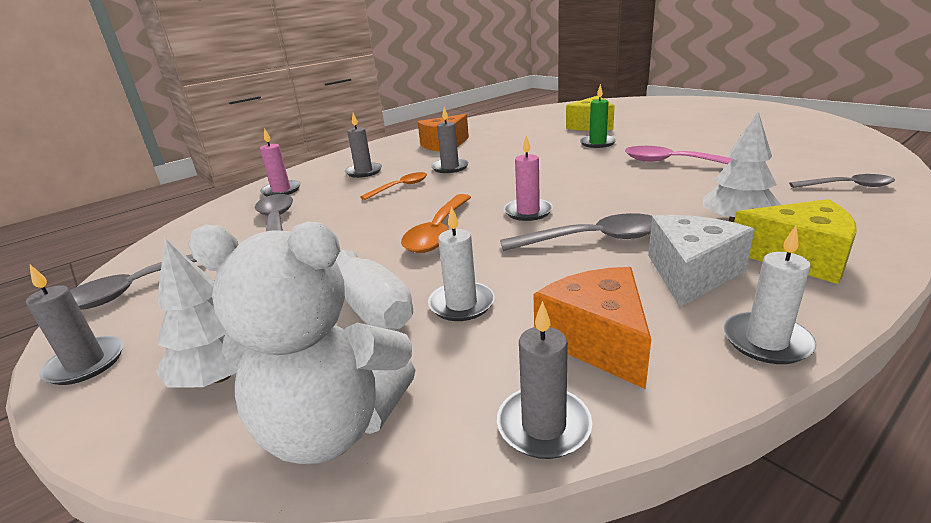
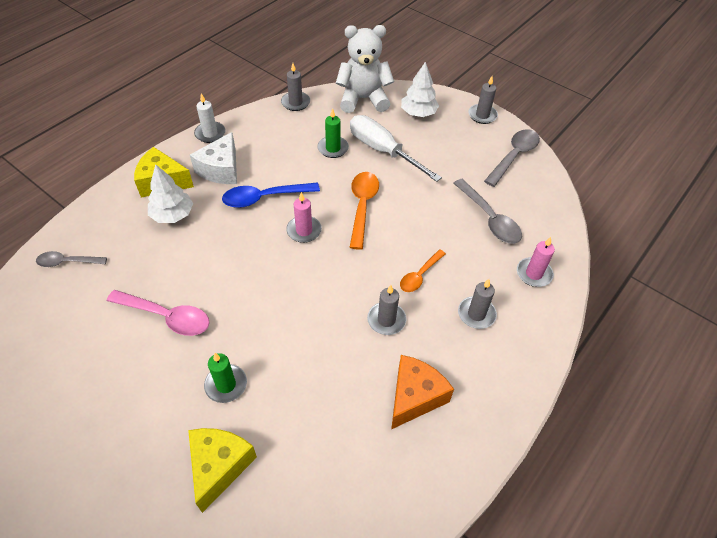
camera: 165 degrees right, 25 degrees up
(461, 304) = (333, 148): white candle -> green candle
(592, 239) = (264, 198): grey spoon -> blue spoon
(597, 340) = (273, 132): orange cheese -> none

